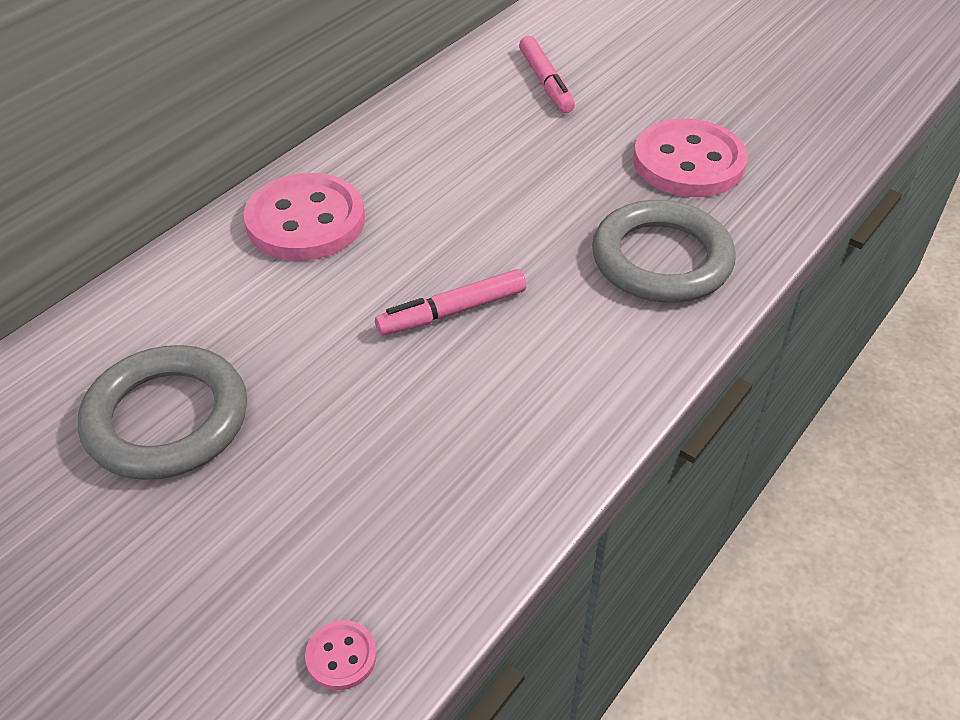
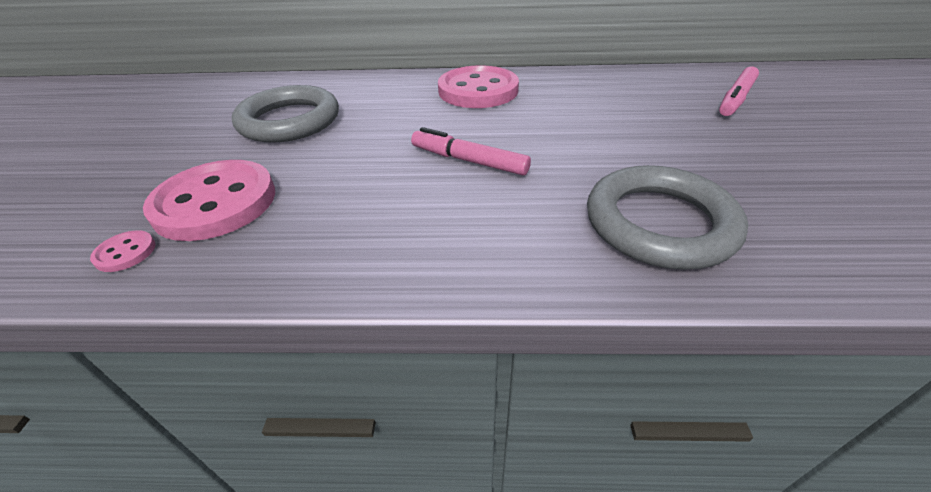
camera: 55 degrees right, 5 degrees down
(688, 162) = (794, 186): pink button -> pink button (215, 203)

